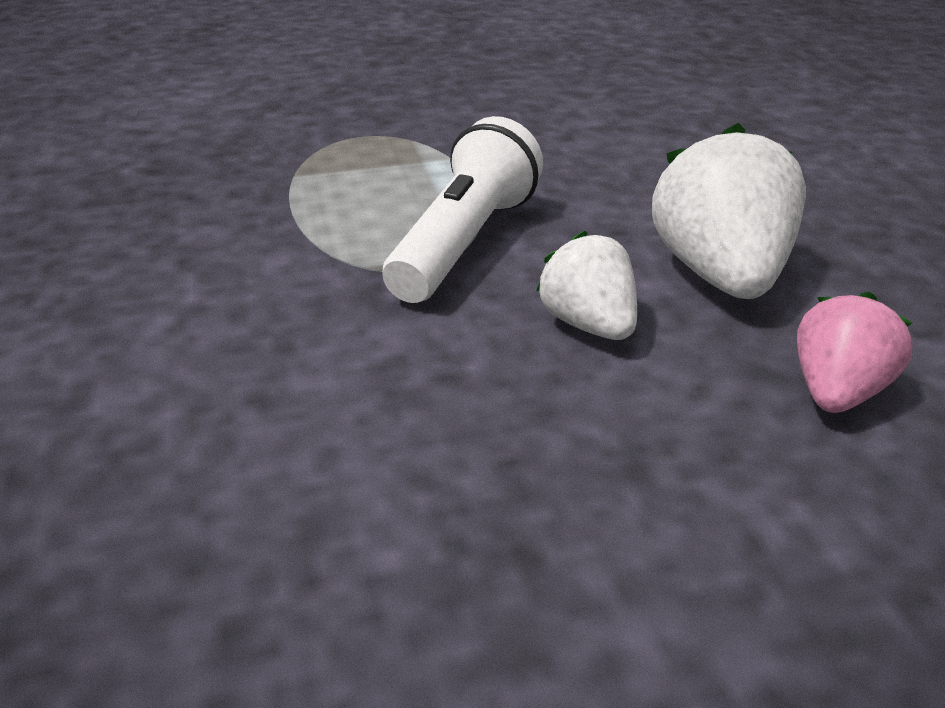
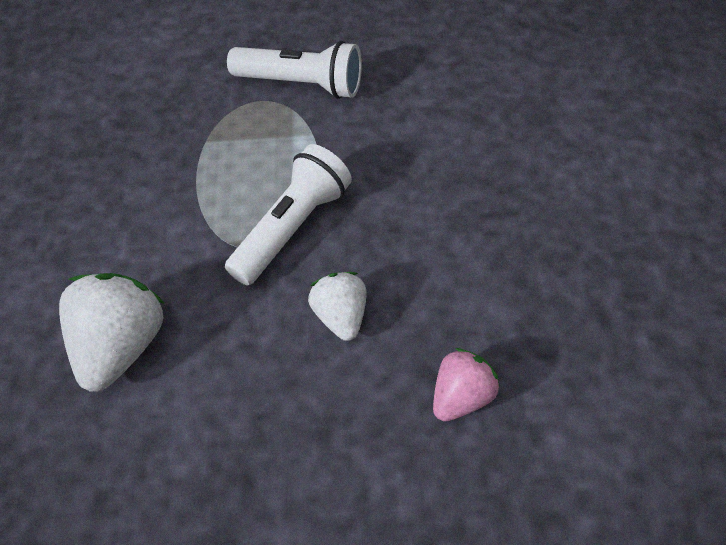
camera: 15 degrees right, 20 degrees up
(415, 119) = (301, 84): none -> white flashlight
(720, 275) = (440, 283): white strawberry -> white strawberry (122, 346)

